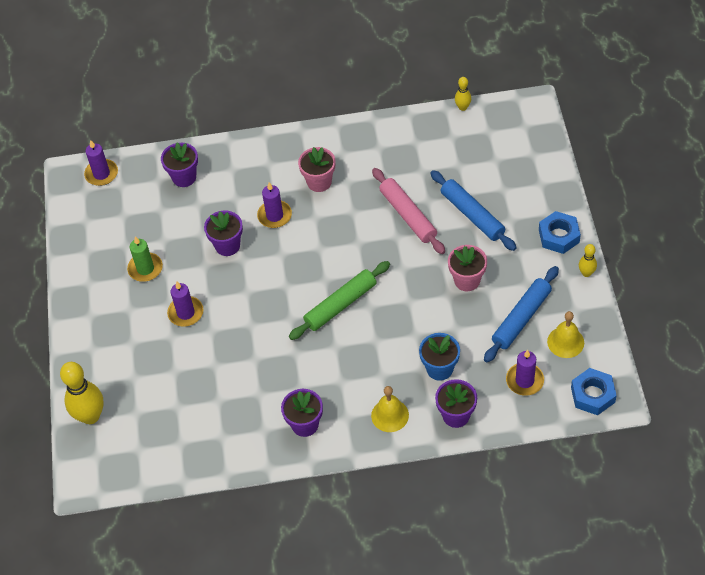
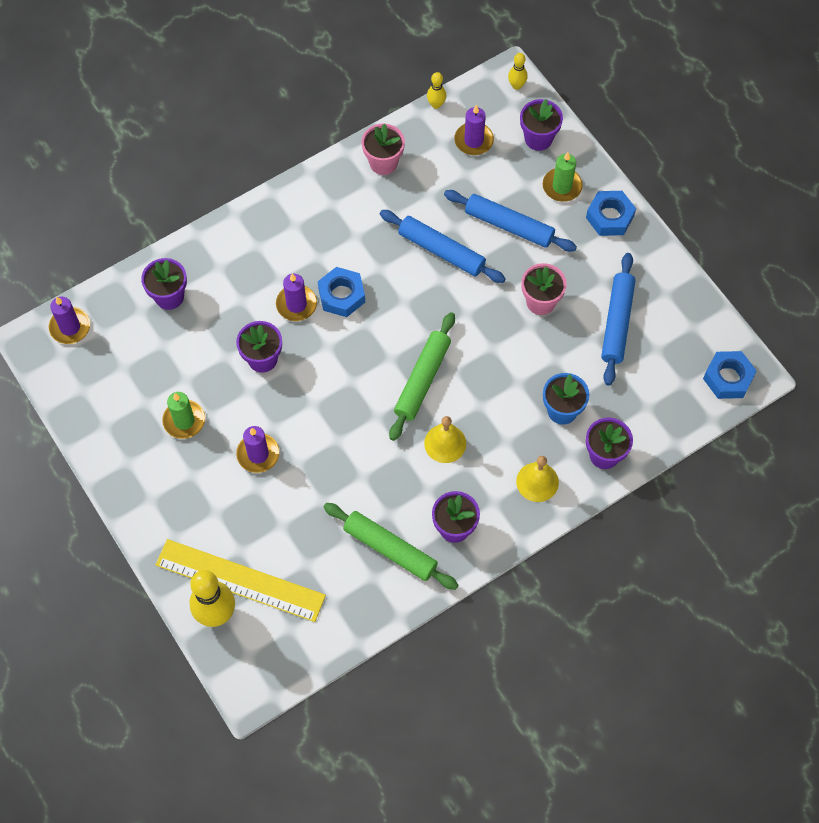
camera: 30 degrees left, 10 degrees up
(122, 398) = (240, 580): none -> yellow ruler
(246, 420) = (390, 549): none -> green rolling pin
(312, 221) = (341, 295): none -> blue nut
(319, 182) = (325, 247): pink flower pot -> pink flower pot (383, 163)
(408, 215) = (441, 251): pink rolling pin -> blue rolling pin
(524, 380) = (654, 389): purple candle -> purple candle (473, 140)
(531, 158) = (538, 138): none -> purple flower pot
(531, 200) = (562, 186): none -> green candle
(565, 342) = (673, 331): yellow bell -> yellow bell (445, 443)
(586, 273) = (657, 248): yellow bowling pin -> yellow bowling pin (516, 85)

